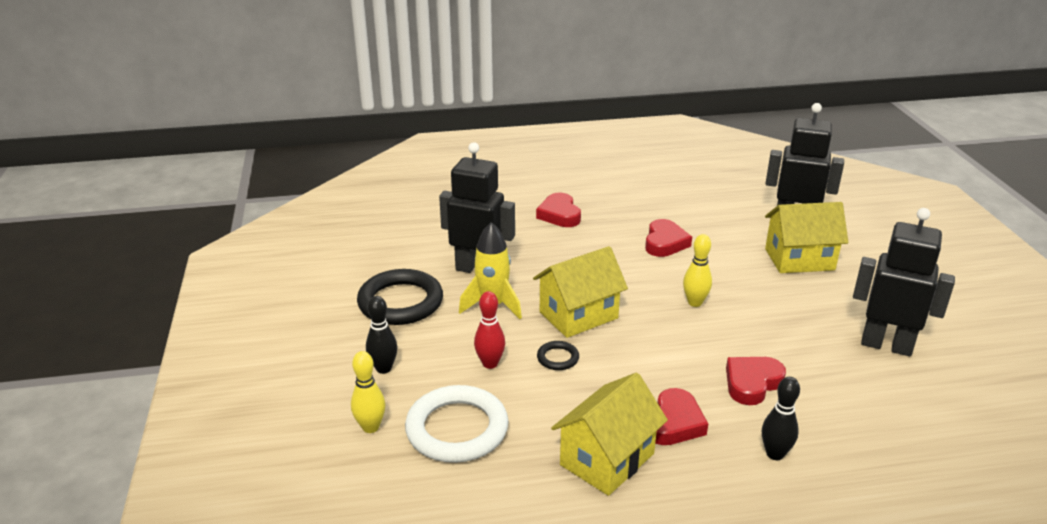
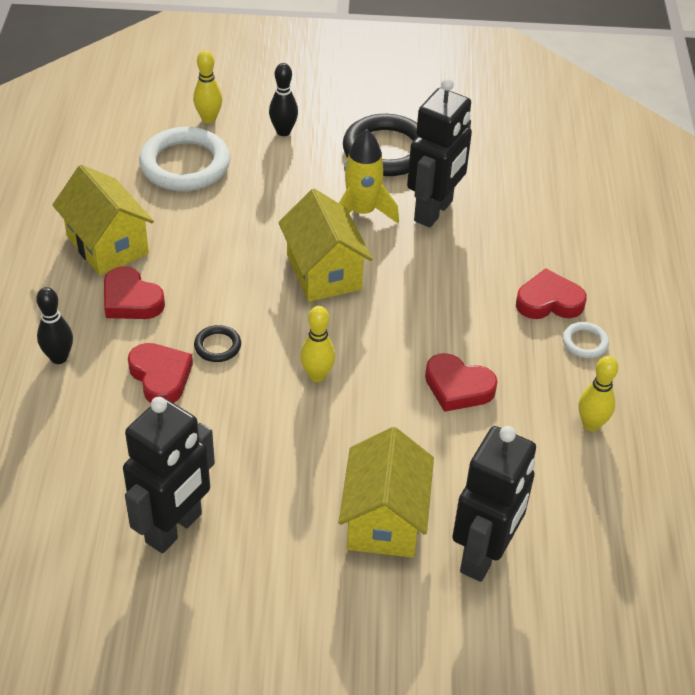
camera: 100 degrees right, 15 degrees up
(490, 364) = (265, 196): red bowling pin -> none
(558, 358) = (257, 242): black ring -> black ring (217, 346)
(592, 200) = (585, 342): none -> white ring
(664, 195) = (591, 424): none -> yellow bowling pin

